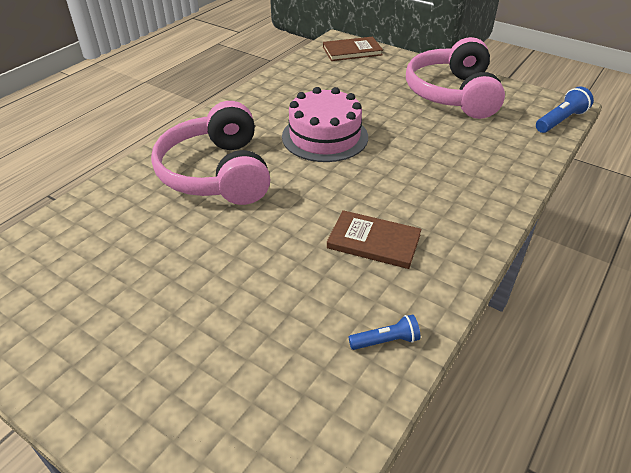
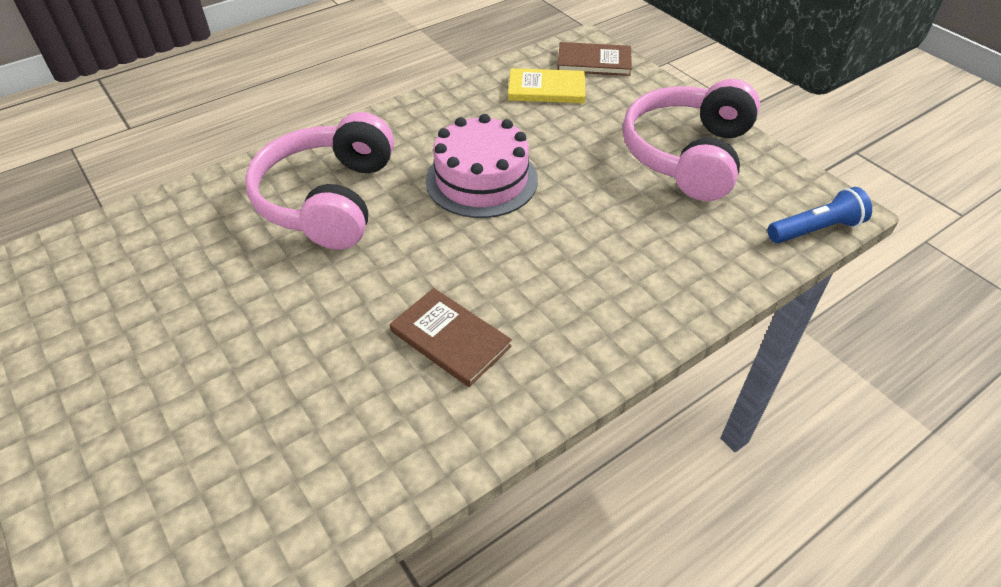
camera: 20 degrees right, 5 degrees up
(331, 73) = (546, 89): none -> yellow book
(386, 341) = (383, 470): blue flashlight -> none

